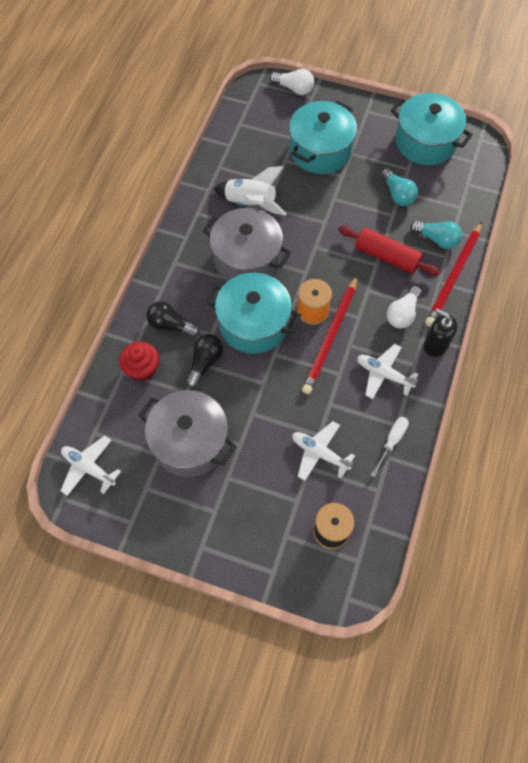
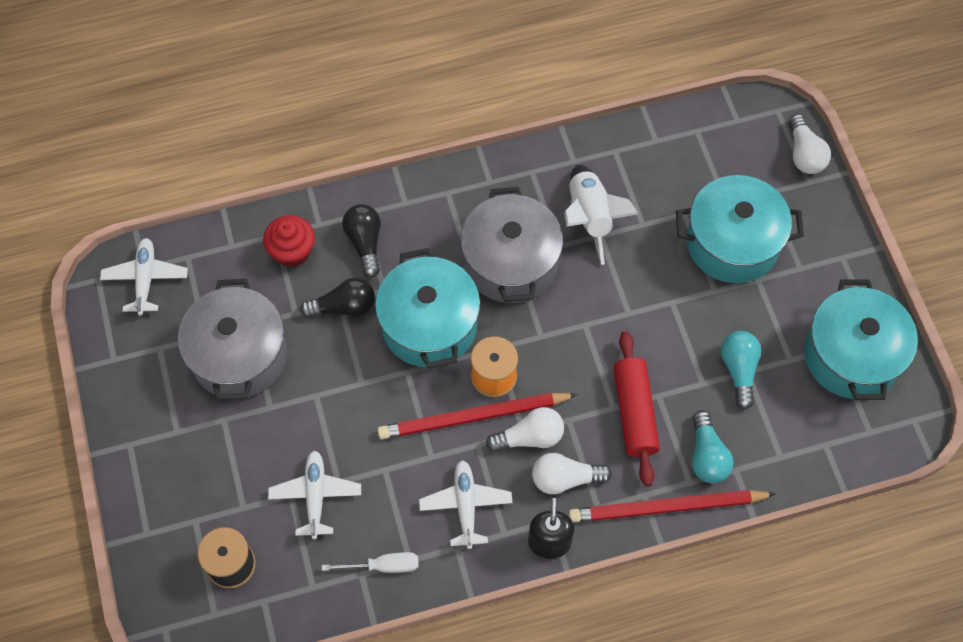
camera: 55 degrees right, 0 degrees up
(364, 316) = (529, 437): none -> white light bulb
(397, 194) = (739, 370): turquoise light bulb -> turquoise light bulb turned 150 degrees clockwise

